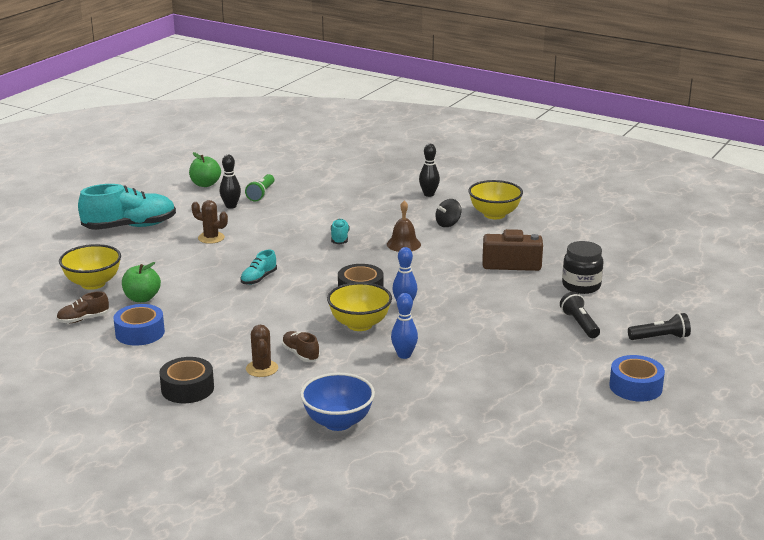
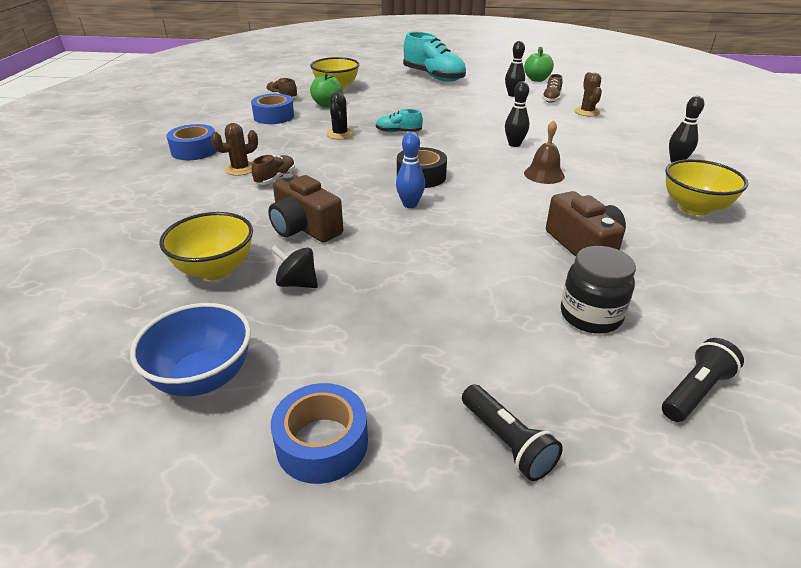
camera: 65 degrees right, 10 degrees up
(187, 388) = (195, 150): black tape -> blue tape
(211, 238) = (449, 101): brown cactus -> brown cactus (587, 112)
(232, 307) = (340, 134): none -> black cactus
(261, 194) = (551, 99): green flashlight -> brown shoe
(338, 422) = (154, 223): blue bowl -> blue bowl (203, 377)
(339, 238) = (514, 144): turquoise shoe -> black bowling pin
(359, 324) = (351, 191): yellow bowl -> yellow bowl (215, 270)
(404, 355) = (304, 227): blue bowling pin -> brown camera
(448, 224) = (625, 186): black spinning top -> black spinning top (297, 283)
(579, 324) = (476, 338): black flashlight -> black flashlight (695, 391)

